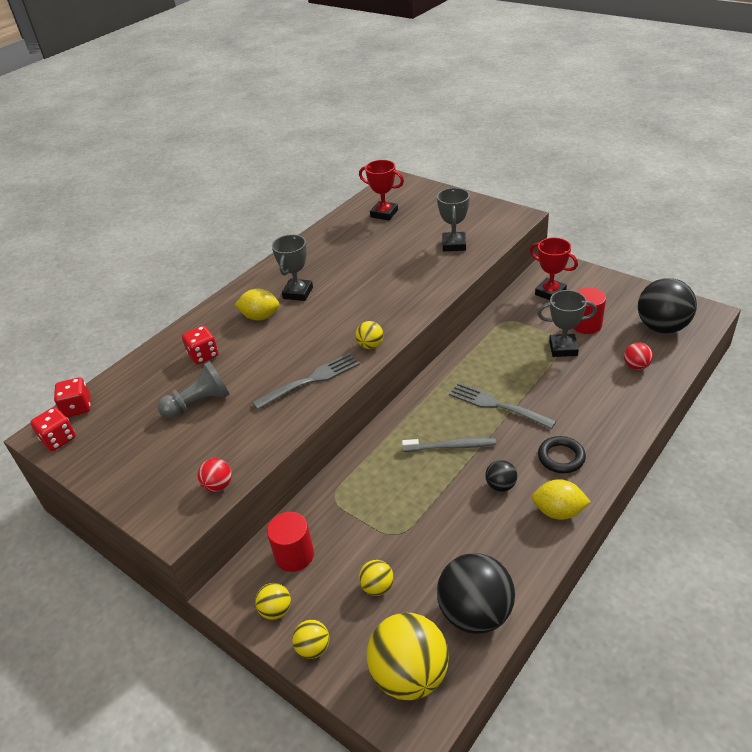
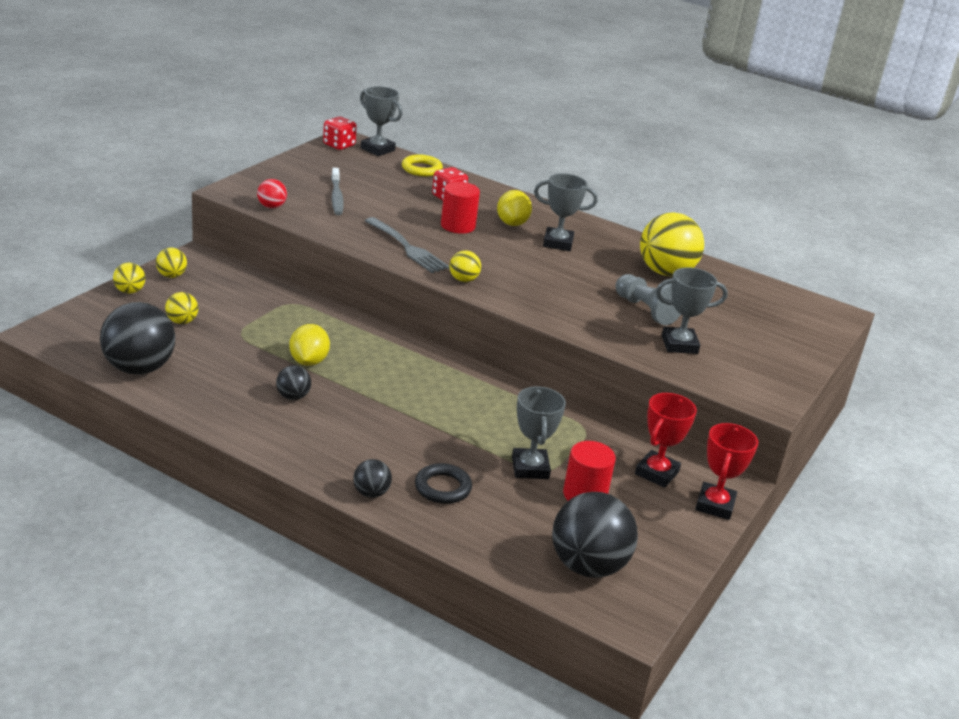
camera: 75 degrees right, 10 degrees down
(77, 407) = (377, 149): red dice -> grey trophy
(134, 374) = (421, 169): none -> yellow ring
(199, 403) = (378, 197): grey pawn -> grey pawn (646, 310)
(294, 555) = (227, 284): red cylinder -> red cylinder (458, 226)
(384, 213) = (744, 300): red trophy -> red trophy (715, 505)
(409, 675) = (89, 333): yellow ball -> yellow ball (665, 272)
(451, 446) = (354, 371): grey toothbrush -> grey toothbrush (336, 197)
(497, 405) = (420, 406): grey fork -> none
(558, 511) = (250, 429): yellow lemon -> yellow lemon (308, 361)
(561, 457) = (330, 441): black ring -> black ring (443, 488)
(623, 430) = (371, 493): none -> black ball
(636, 366) = (496, 525): red ball -> none

